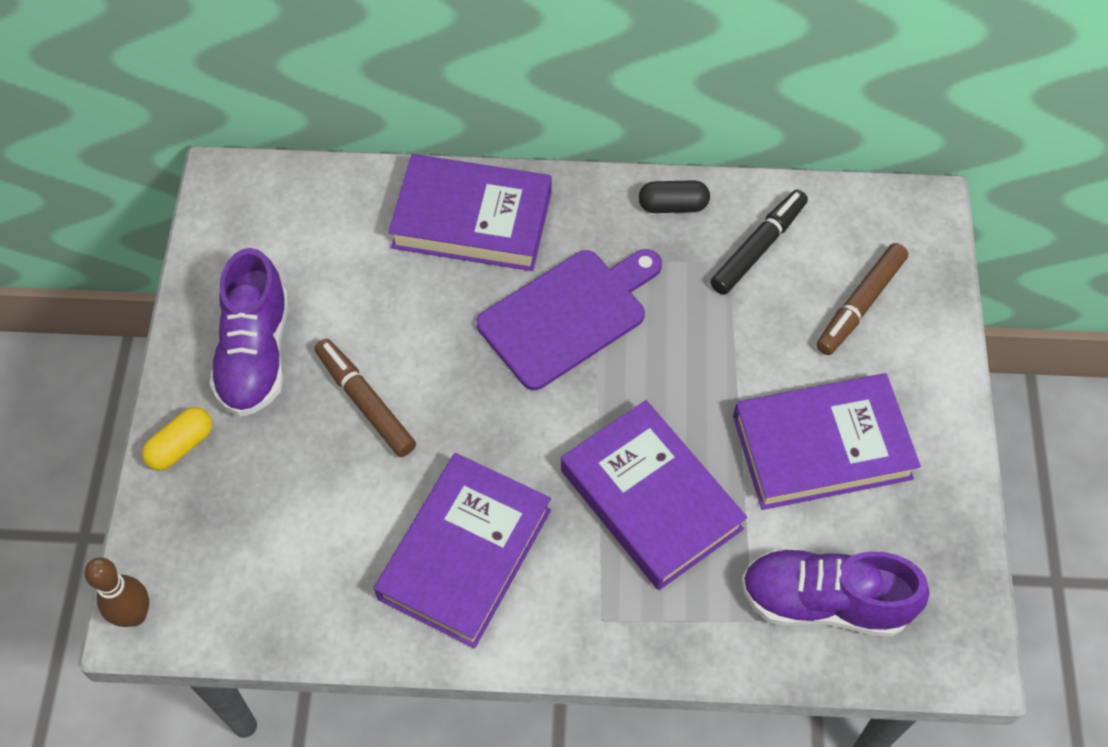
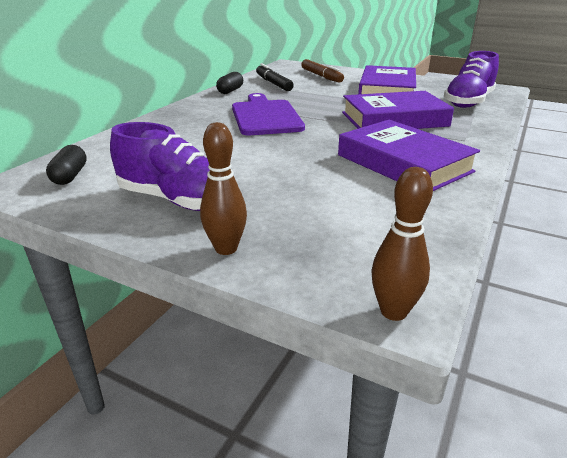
camera: 65 degrees left, 30 degrees down
(181, 446) = (226, 248): yellow capsule -> brown bowling pin
(268, 218) = (70, 176): none -> black capsule
(365, 402) = (264, 171): brown marker -> none
(472, 220) = (173, 125): purple book -> none

